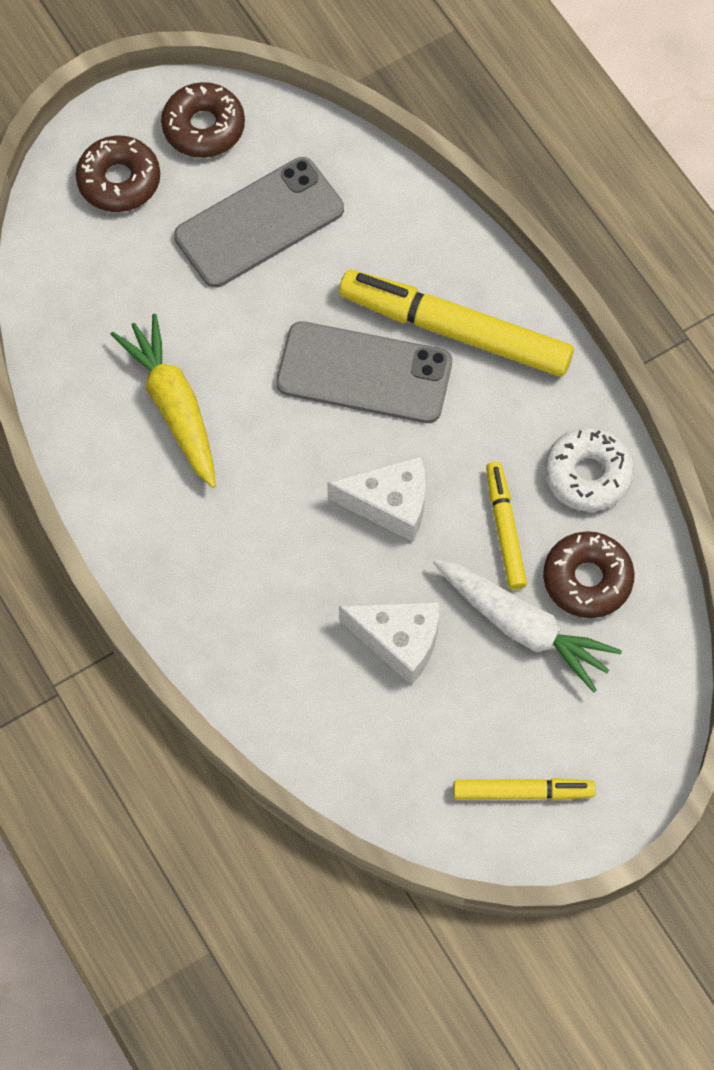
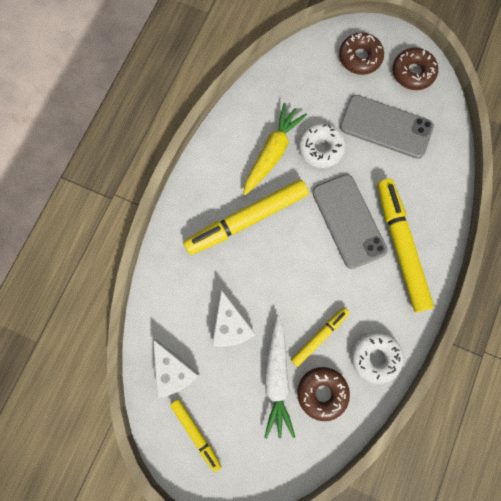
camera: 55 degrees right, 10 degrees up
(221, 334) = (321, 148): none -> white donut
(252, 513) = (246, 220): none -> yellow marker
(390, 504) = (294, 276): white cheese -> white cheese (173, 371)

